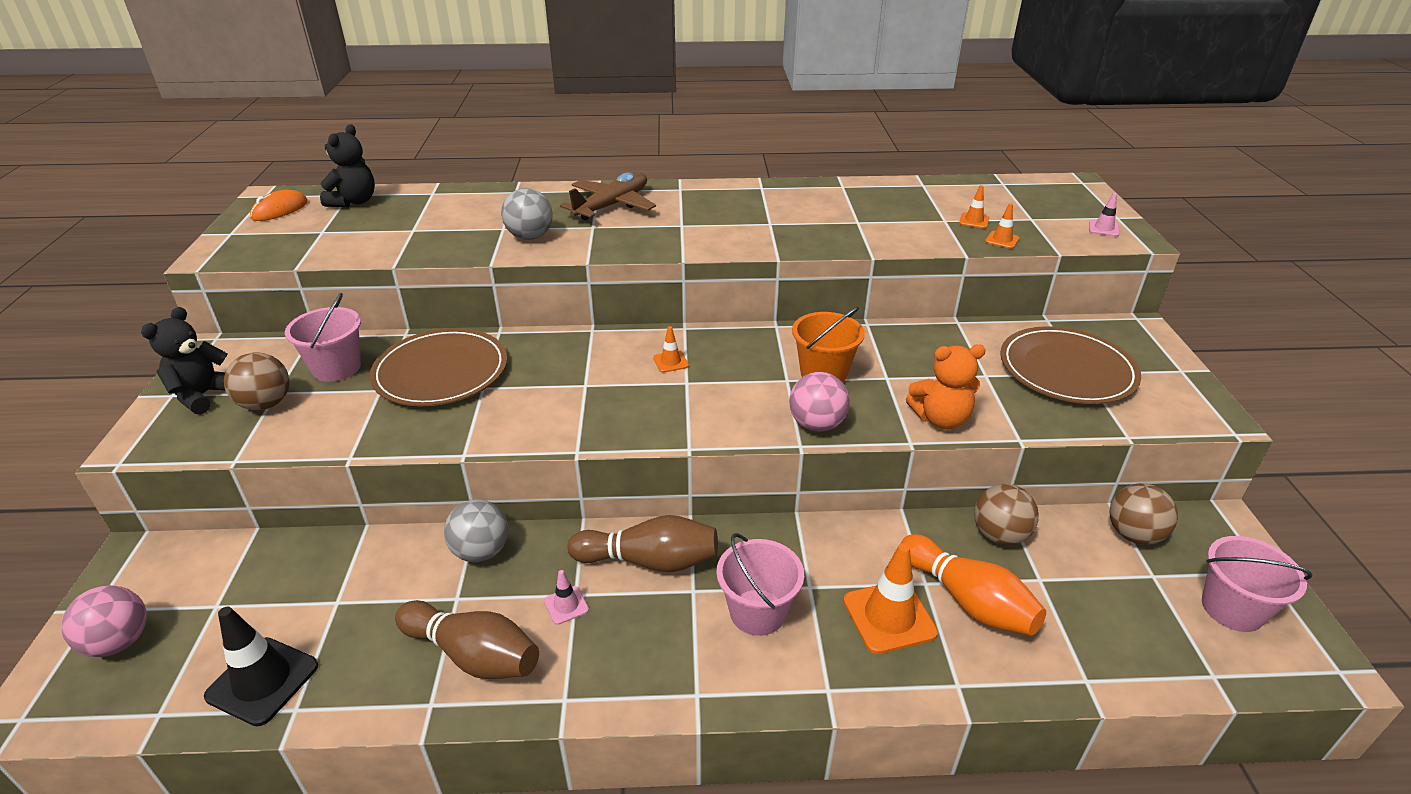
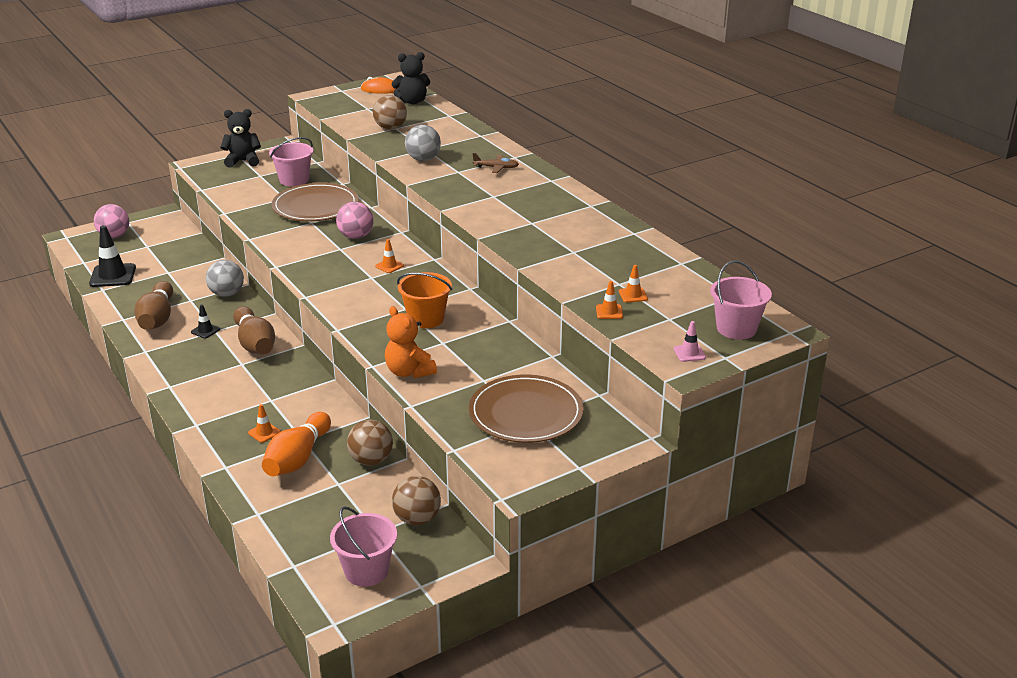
camera: 60 degrees right, 5 degrees down
(266, 404) = (249, 177): brown ball -> brown ball (390, 128)
(566, 605) = (205, 331): pink traffic cone -> black traffic cone
(612, 205) = (496, 168): brown plane -> brown plane, size x0.54
(757, 612) = (238, 388): pink bucket -> pink bucket (736, 328)
(816, 425) = (363, 330): pink ball -> pink ball (356, 236)
(889, 617) = (264, 432): orange traffic cone -> orange traffic cone, size x0.50

